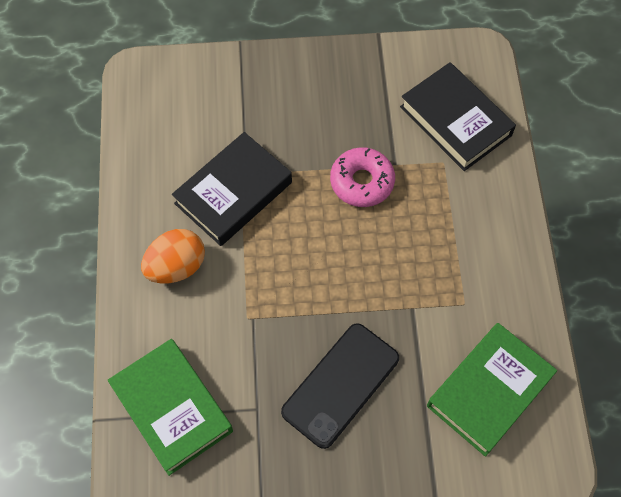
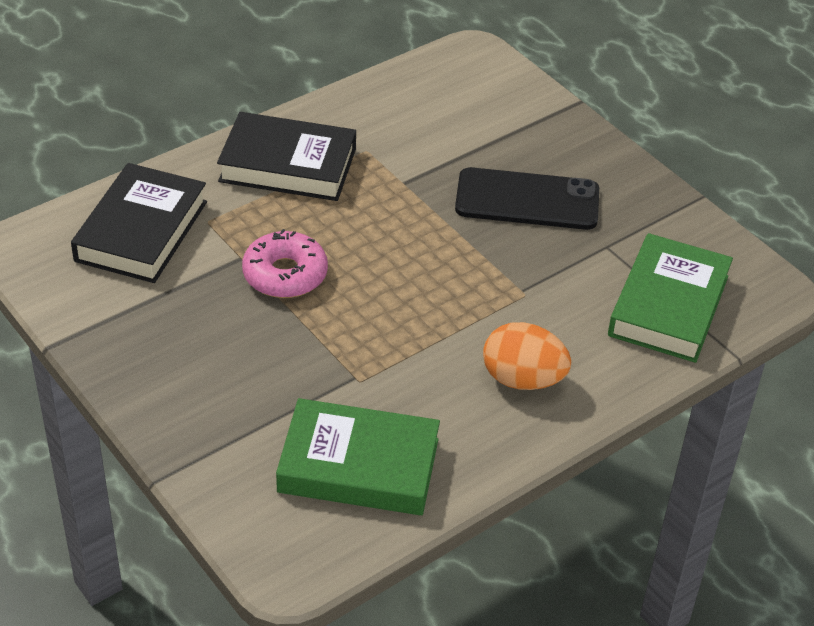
camera: 125 degrees left, 20 degrees down
(233, 193) = (389, 375): black book -> black book (288, 165)
(489, 391) = (440, 107): green book -> green book (358, 466)

